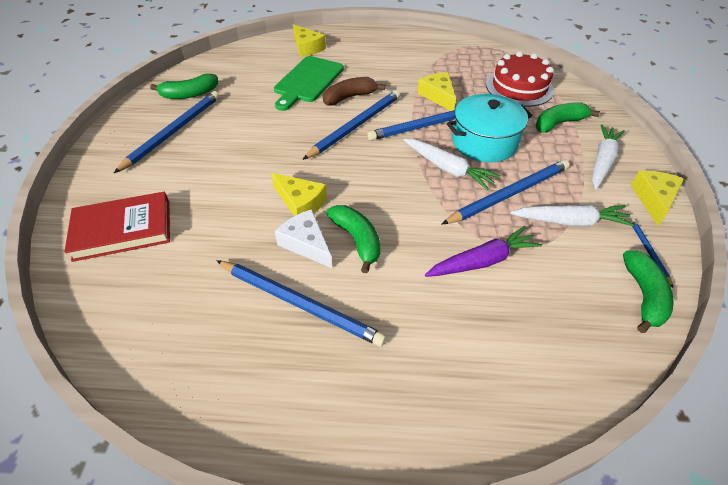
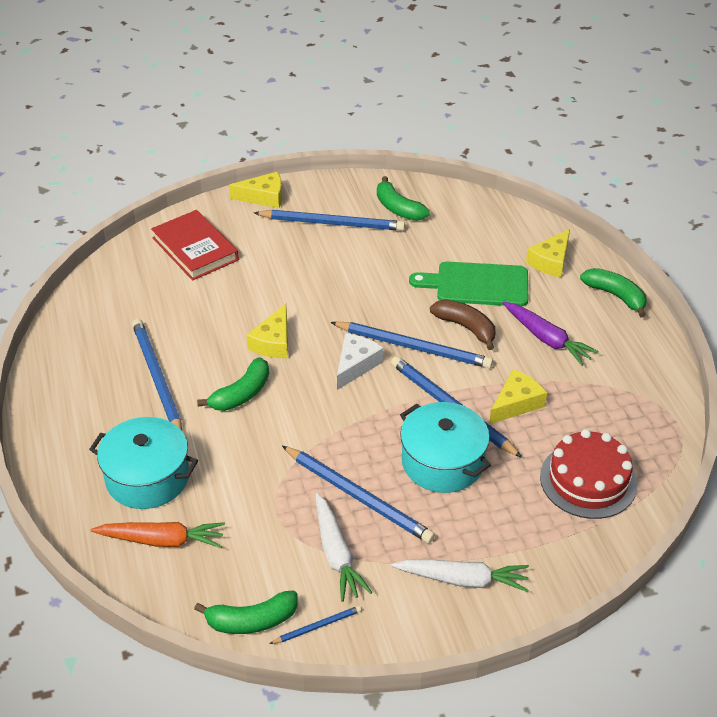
camera: 70 degrees right, 5 degrees down
(300, 303) = (157, 378): blue pencil -> blue pencil turned 150 degrees clockwise
(306, 244) = (223, 362): white cheese -> white cheese (356, 365)
(444, 343) = (147, 477): none -> turquoise pot
(448, 169) = (377, 438): white carrot -> none
(482, 261) = (250, 488): purple carrot -> purple carrot (547, 339)
(536, 347) = (162, 540): none -> orange carrot
(559, 123) = (524, 530): green banana -> green banana (615, 296)
(654, 199) = (411, 633): yellow cheese -> yellow cheese (264, 197)

